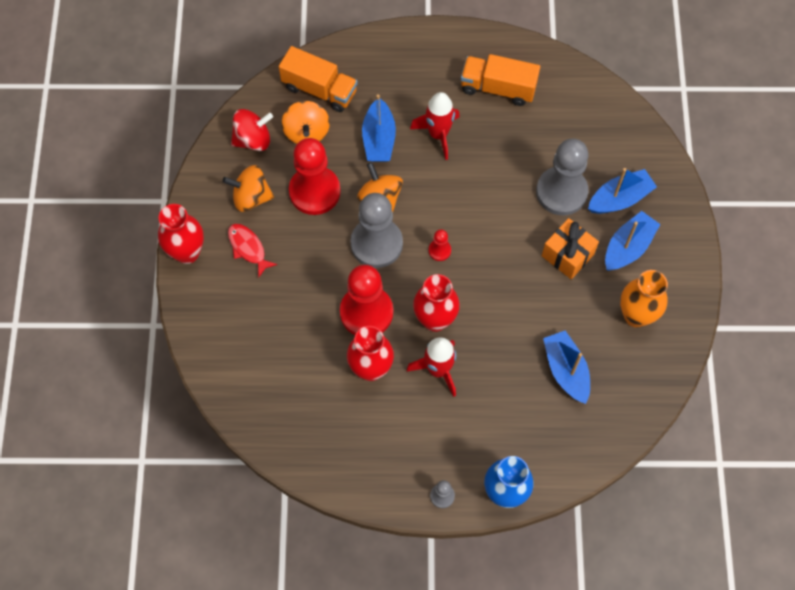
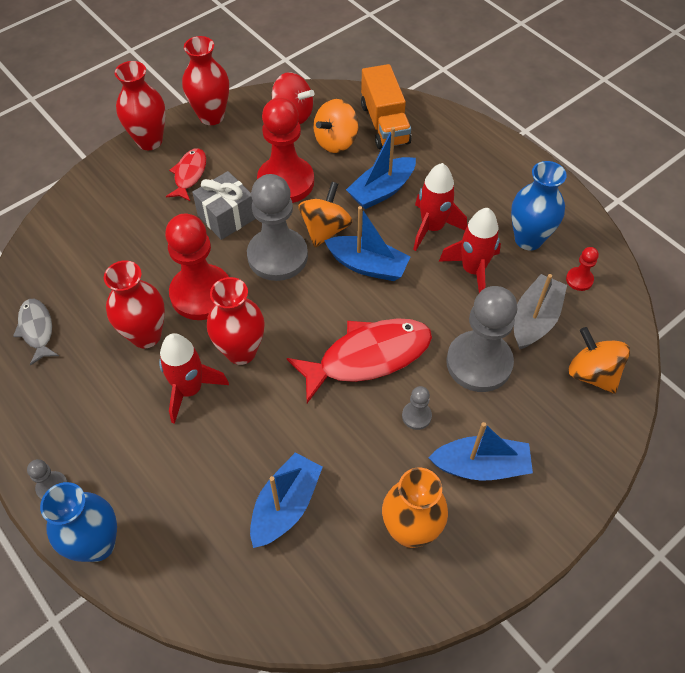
camera: 50 degrees right, 10 degrees down
(202, 194) = (211, 116): none -> red vase
(251, 197) = (239, 146): orange spinning top -> orange spinning top (592, 373)
(304, 435) = (37, 330): none -> grey fish
(312, 251) = (226, 217): none -> grey gift
(439, 250) = (317, 307): red pawn -> red pawn (579, 280)
(492, 139) = (473, 270): none -> red rocket
(498, 88) = (528, 239): orange truck -> blue vase
(503, 250) = (368, 357): none -> red fish
(558, 136) = (534, 319): none -> grey boat
(567, 255) = (416, 416): orange gift -> grey pawn
(619, 198) = (526, 419): blue boat -> blue boat (368, 265)

